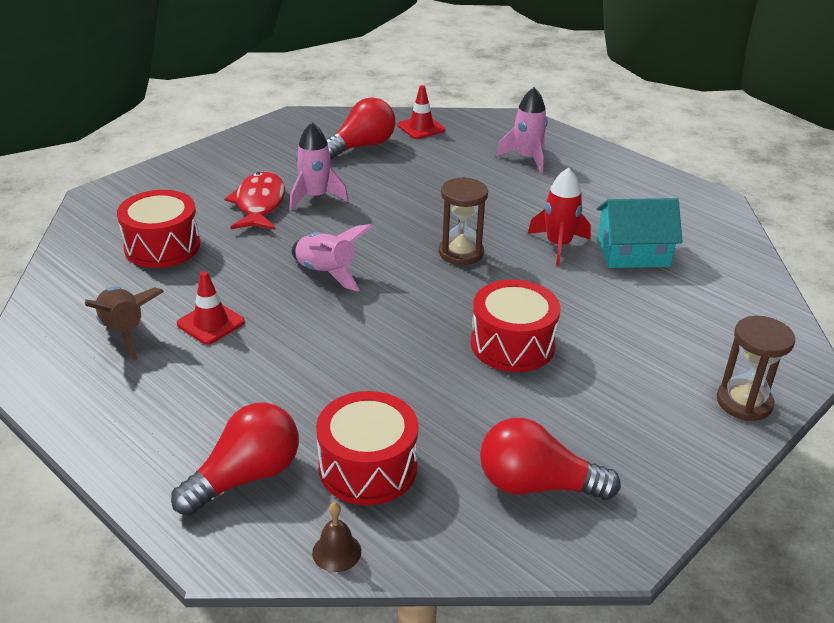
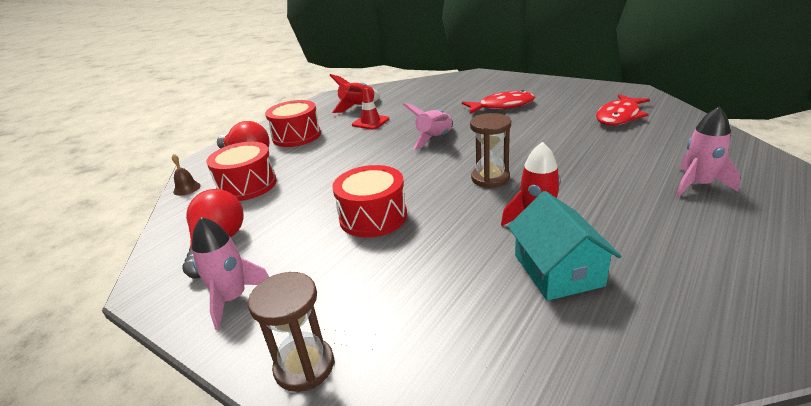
camera: 85 degrees right, 5 degrees down
(124, 332) = (358, 107): brown rocket -> red rocket
(162, 247) = (437, 96): red drum -> red drum (296, 136)
(315, 197) = (526, 118): pink rocket -> pink rocket (233, 299)
(361, 146) = (619, 117): red light bulb -> red fish
(421, 128) = (686, 130): red traffic cone -> none

